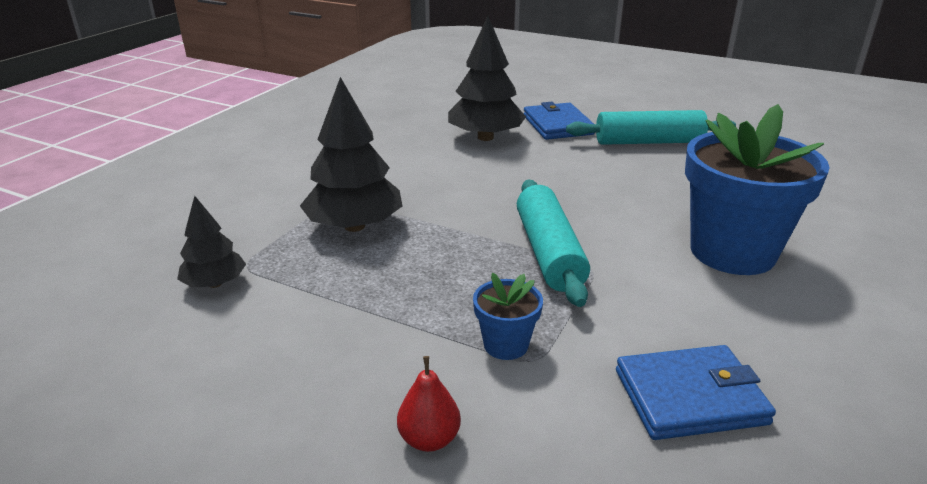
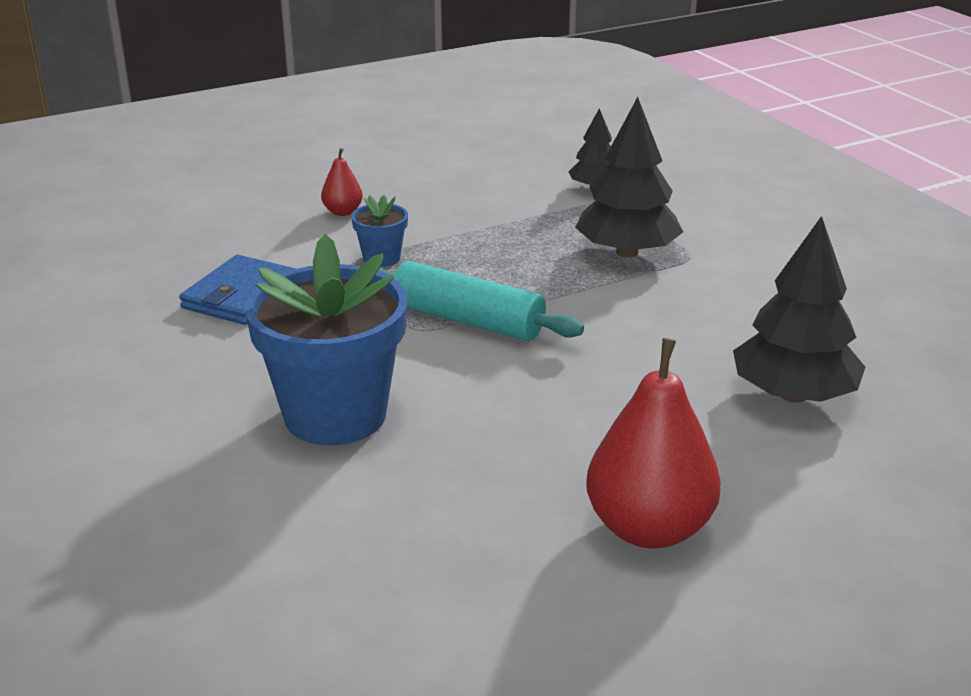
camera: 125 degrees right, 0 degrees up
(557, 125) = (793, 476): blue wallet -> none
(648, 142) = (649, 529): turquoise rolling pin -> red pear

